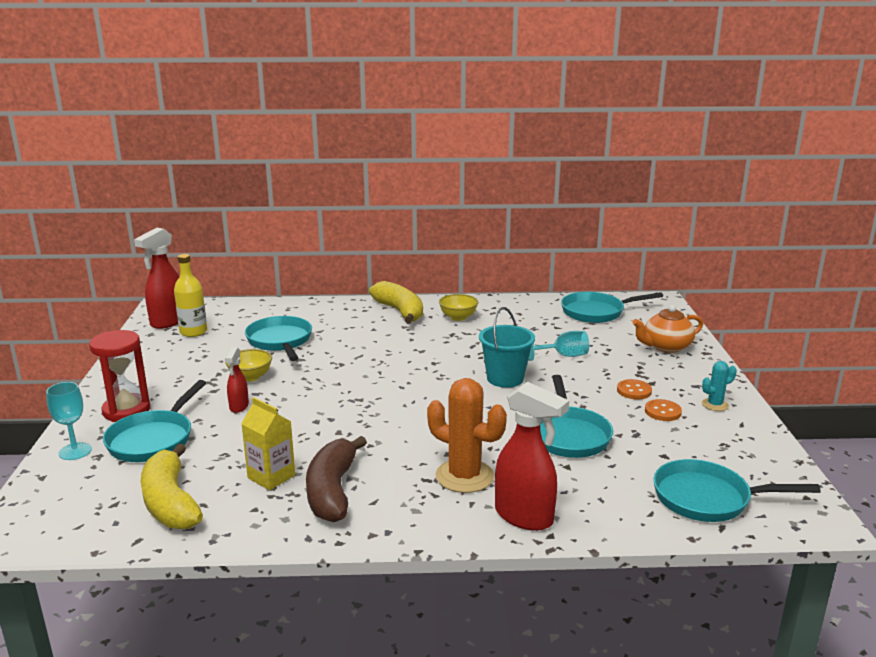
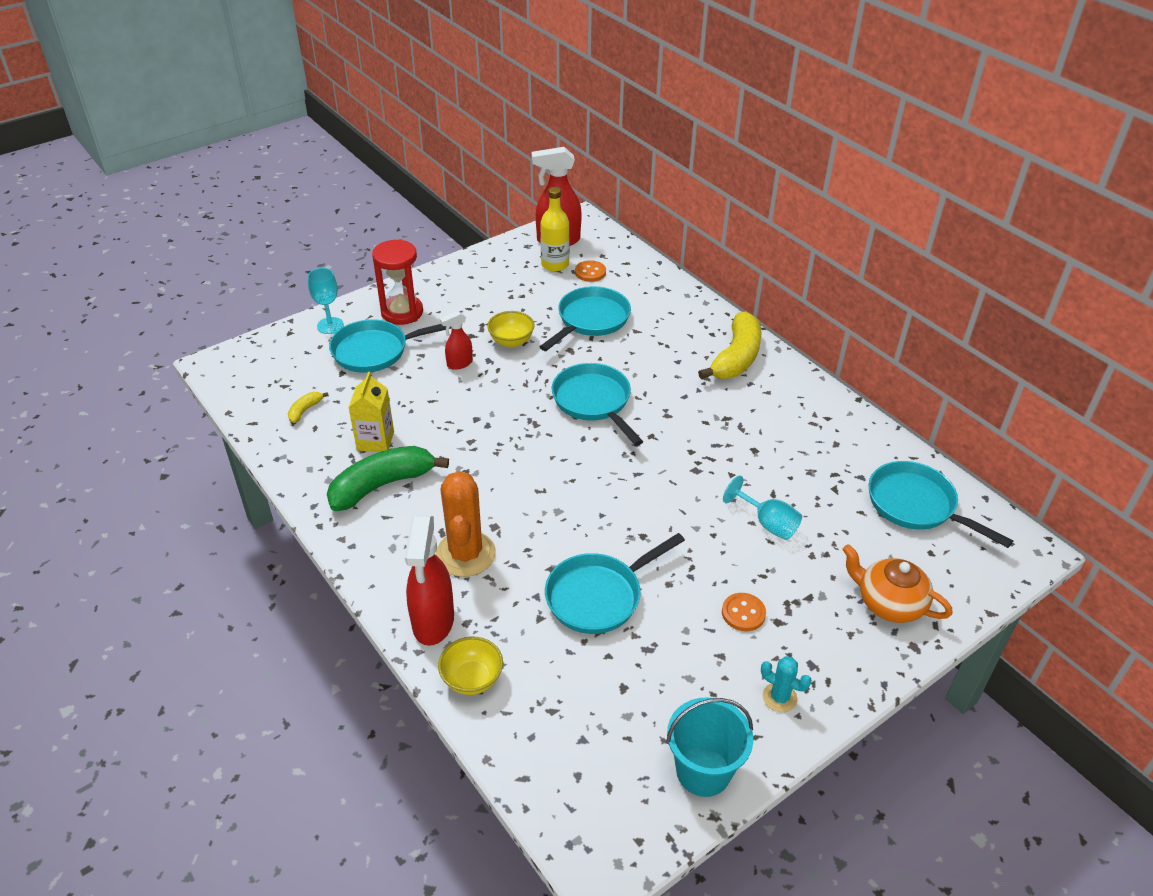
camera: 55 degrees right, 20 degrees up
(170, 502) = (305, 410): yellow banana -> yellow banana, size x0.44
(332, 491) = (382, 485): brown banana -> green banana
(458, 317) = (770, 404): yellow bowl -> yellow bowl (472, 679)
(505, 378) = (669, 500): turquoise bucket -> turquoise bucket (703, 771)
(662, 412) = (718, 655): orange button -> orange button (590, 272)
(707, 498) = (567, 751): turquoise pan -> turquoise pan (594, 402)

